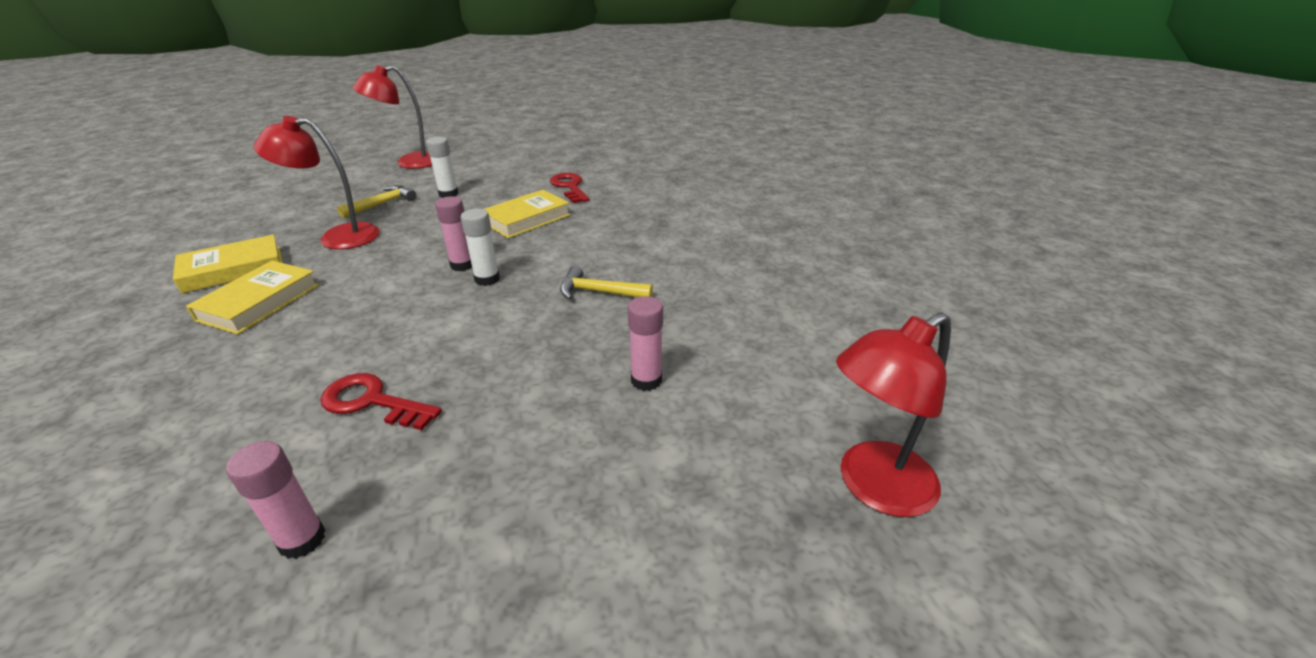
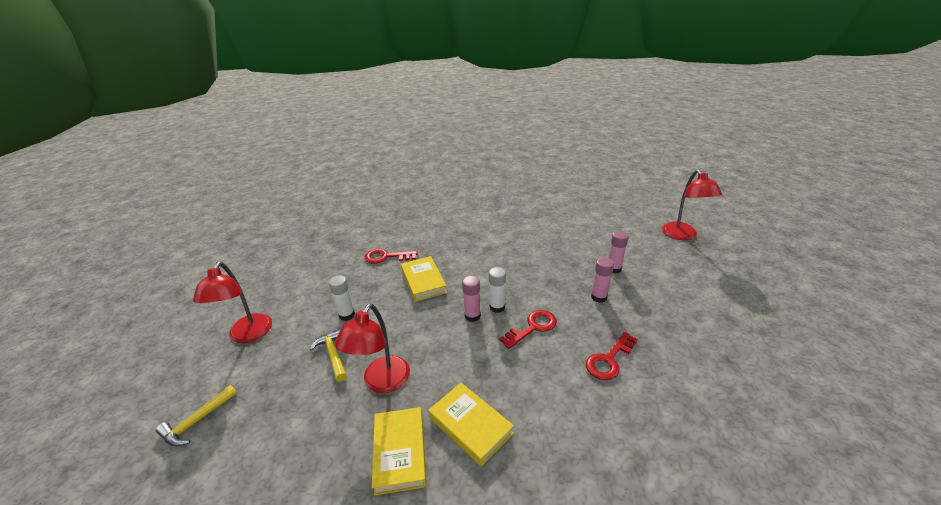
camera: 65 degrees left, 0 degrees up
(302, 540) = (704, 383): pink glue stick -> pink glue stick (599, 297)
(445, 316) = (532, 327): none -> red key
(599, 292) = (533, 268): yellow hammer -> yellow hammer (197, 421)

